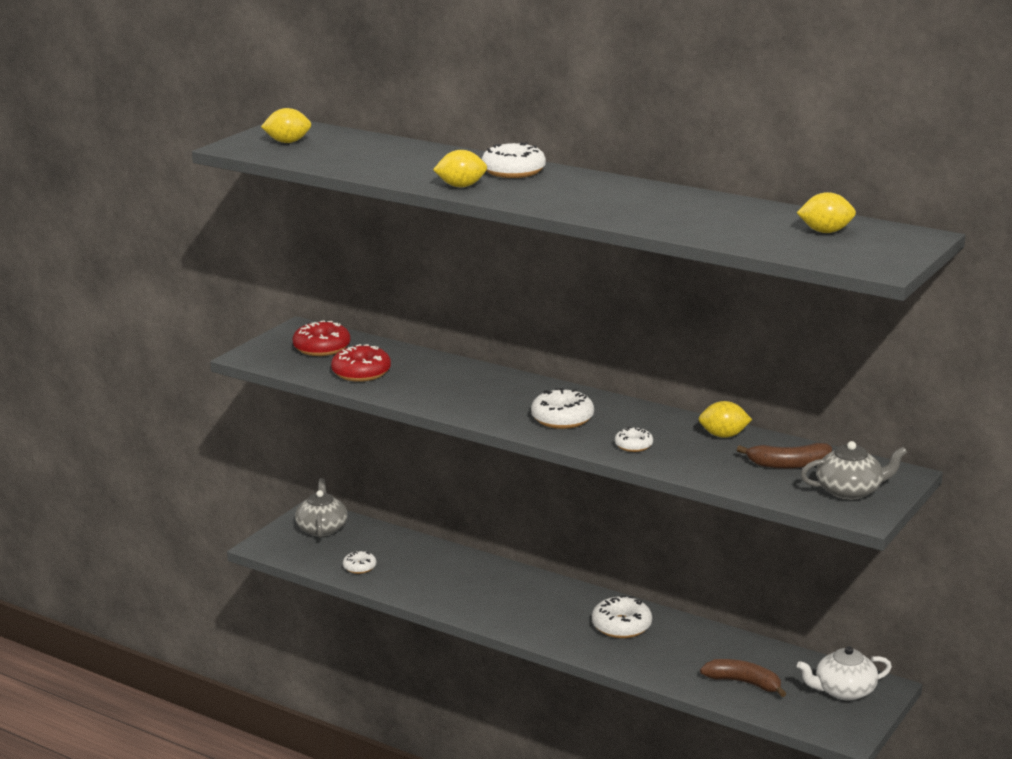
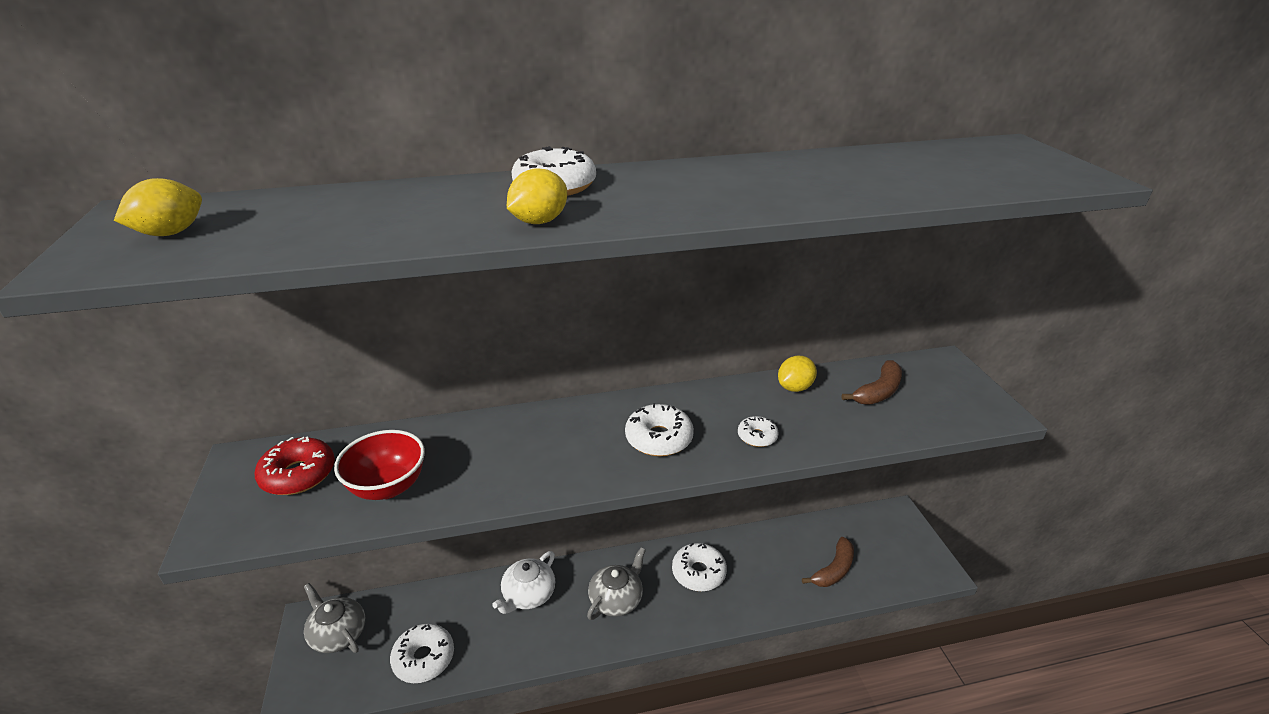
camera: 45 degrees left, 10 degrees up
(359, 567) = (424, 658): white donut -> white donut, size x1.69
(361, 372) = (388, 487): red donut -> red bowl
(744, 683) = (833, 570): brown banana -> brown banana turned 150 degrees clockwise
(825, 232) = (956, 160): yellow lemon -> none
(843, 691) = (887, 533): white teapot -> white teapot (528, 595)
(850, 491) = (952, 394): grey teapot -> grey teapot (616, 599)

